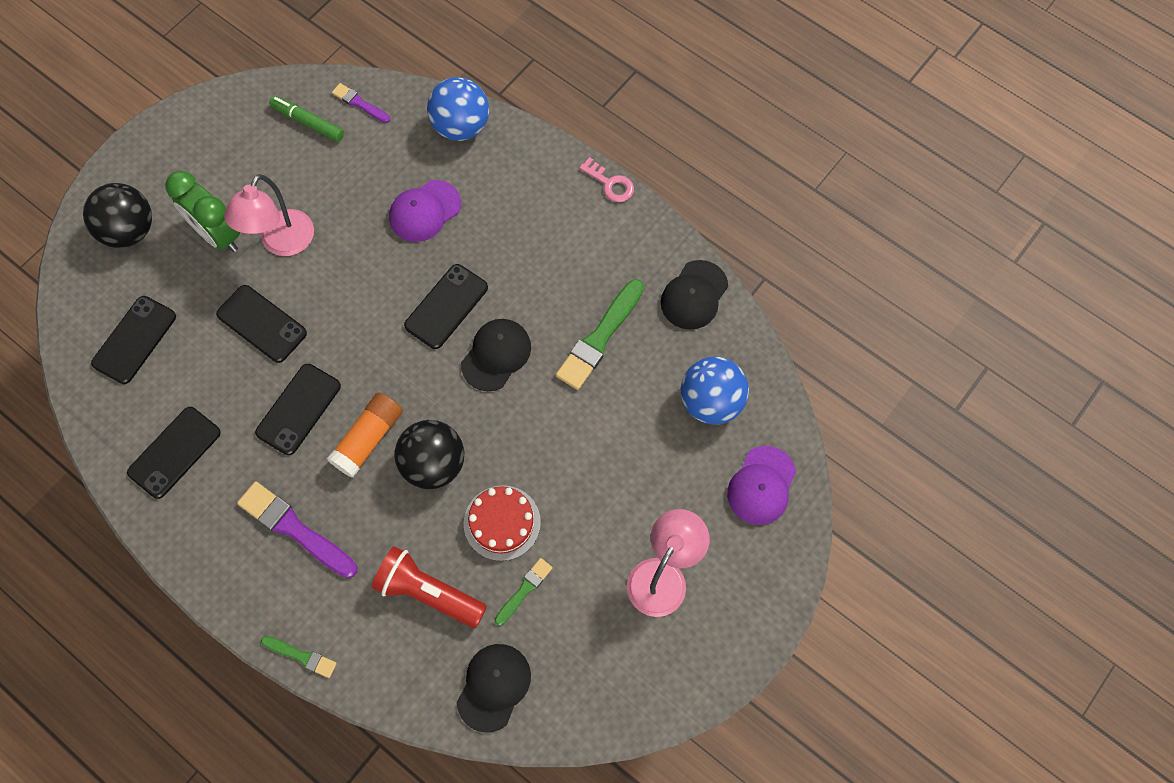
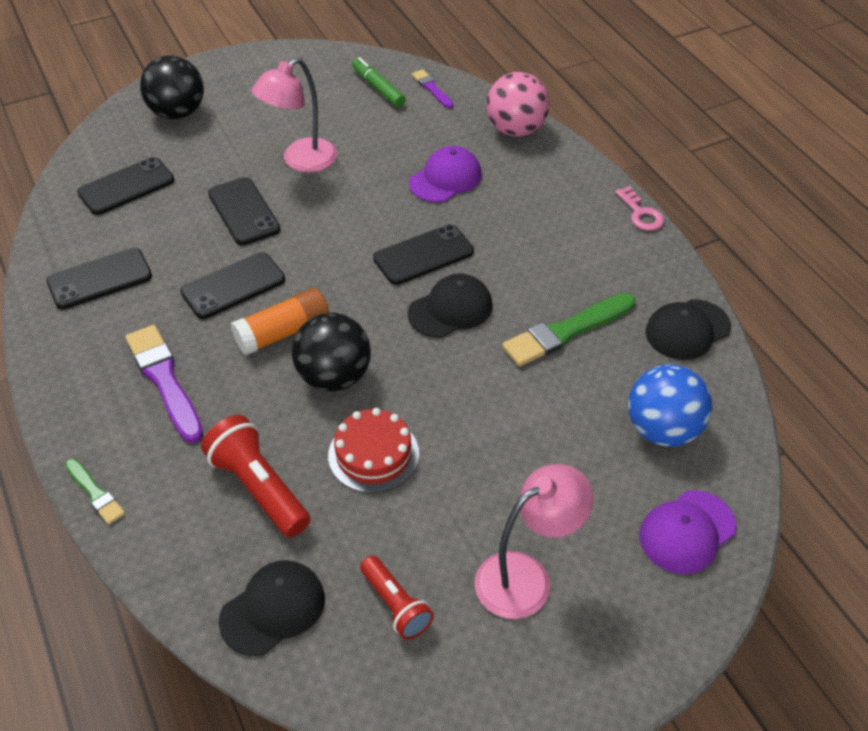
camera: 25 degrees right, 20 degrees down
(218, 235) = (249, 138): green clock -> none
(424, 211) = (445, 178): purple cap -> purple cap turned 150 degrees clockwise
(461, 126) = (515, 130): blue ball -> pink ball
(524, 590) = (361, 527): green brush -> none
(581, 642) = (396, 605): none -> red flashlight

